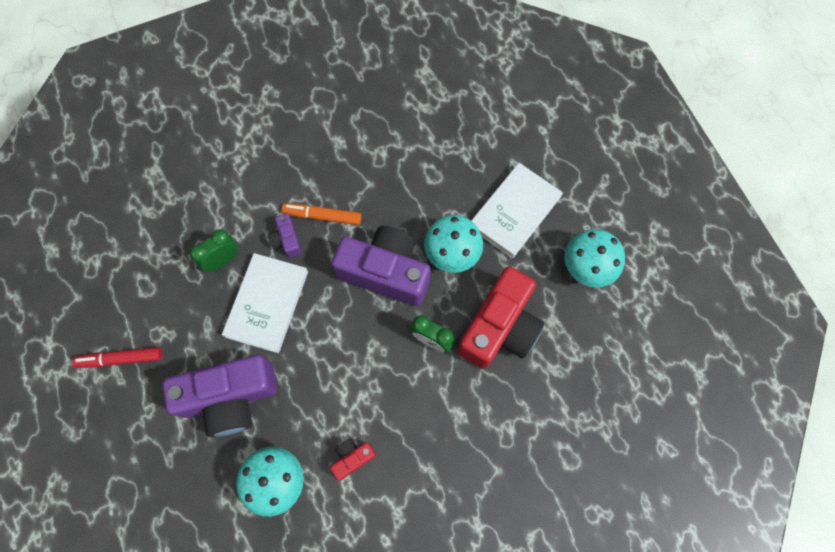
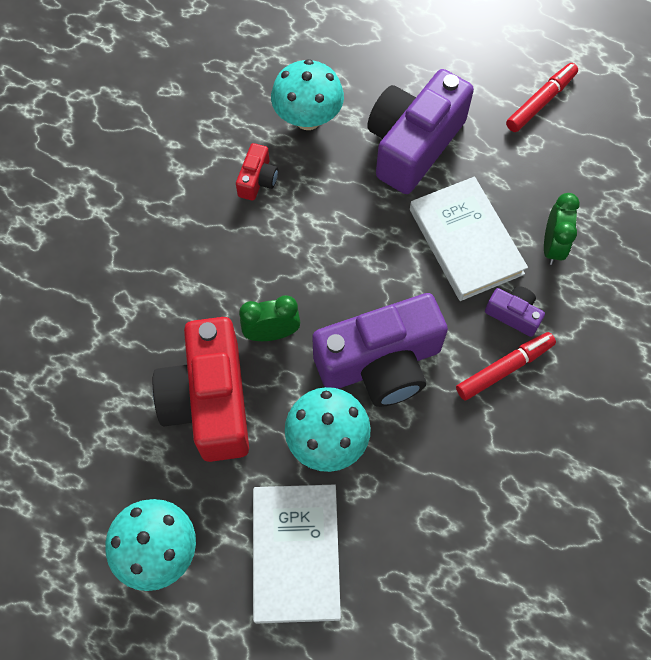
camera: 140 degrees right, 5 degrees down
(323, 216) = (504, 369): orange marker -> red marker

